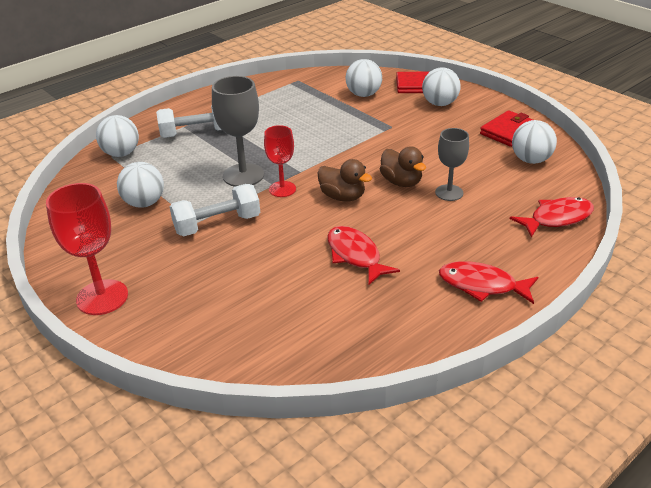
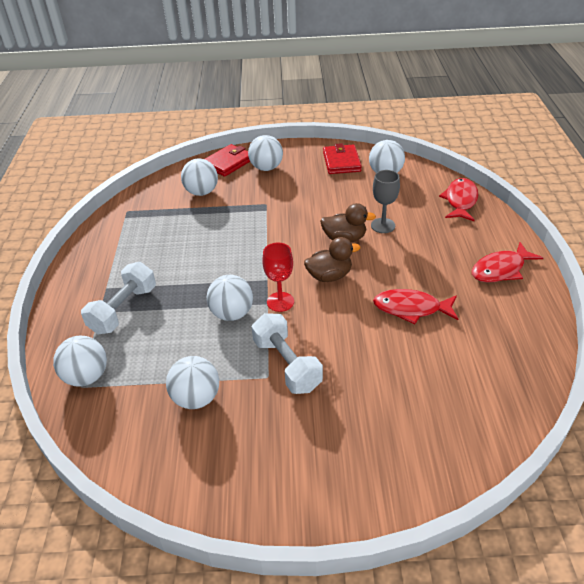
camera: 50 degrees left, 5 degrees up
(102, 297) = (316, 497): red goblet -> none
(217, 224) = (287, 365): white dumbbell -> white dumbbell turned 45 degrees counterclockwise
(243, 175) = (232, 314): grey goblet -> white ball

